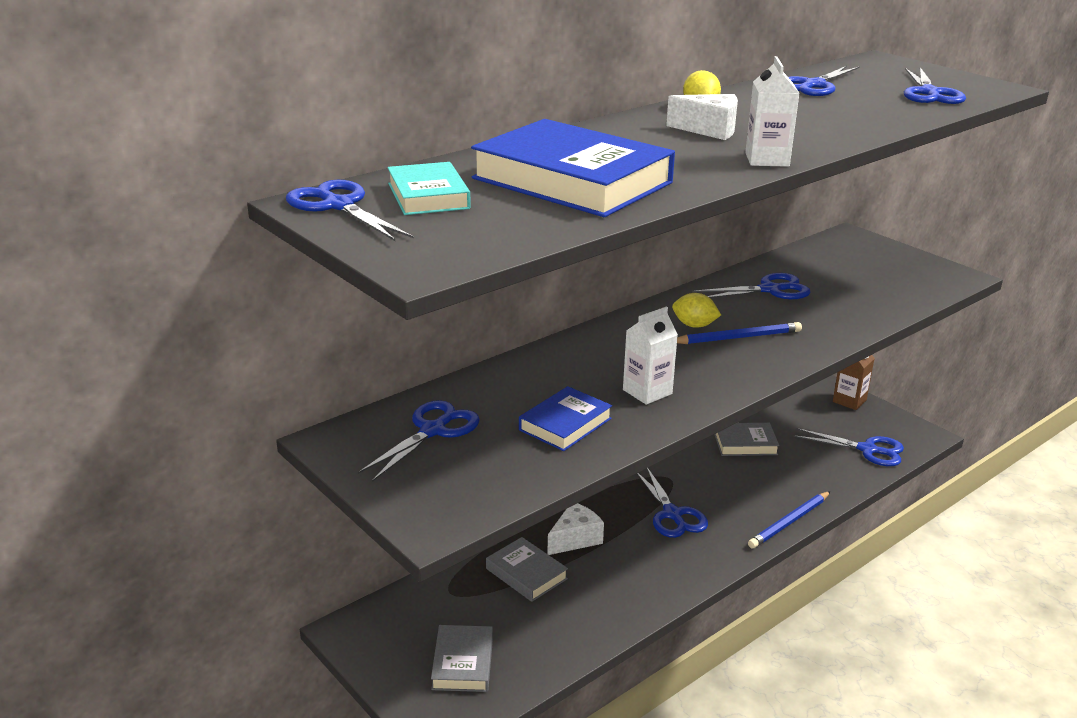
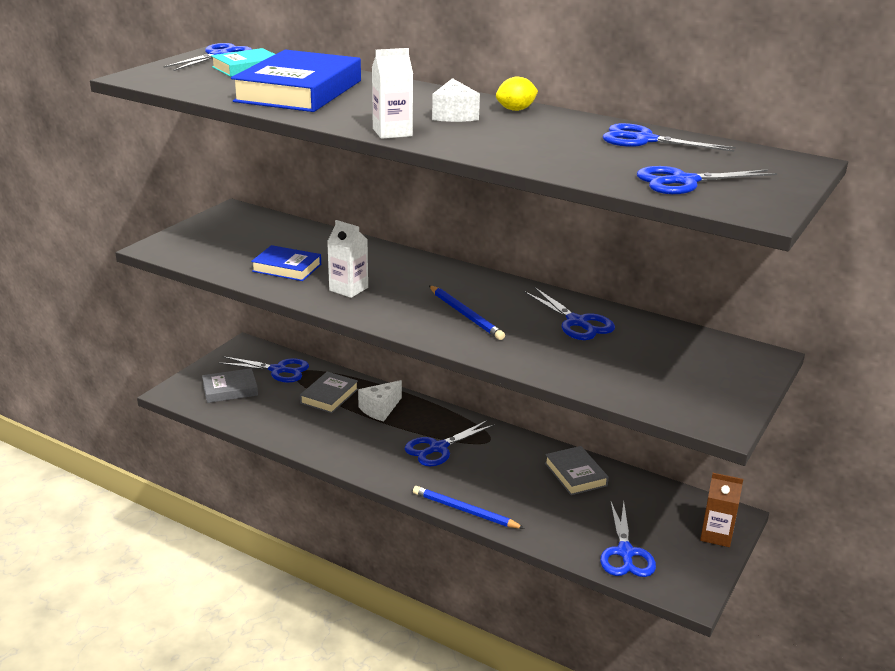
camera: 70 degrees right, 0 degrees up
(433, 431) = (258, 232): blue scissors -> blue scissors (278, 370)
(575, 539) = (380, 409): white cheese -> white cheese turned 105 degrees clockwise
(694, 325) = (474, 296): yellow lemon -> none

